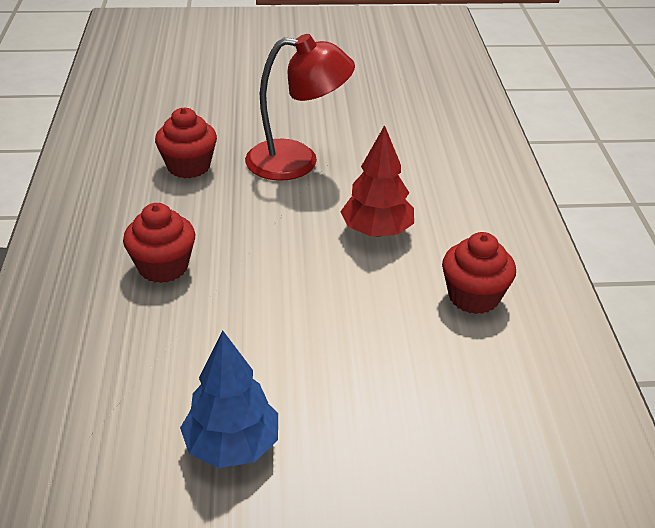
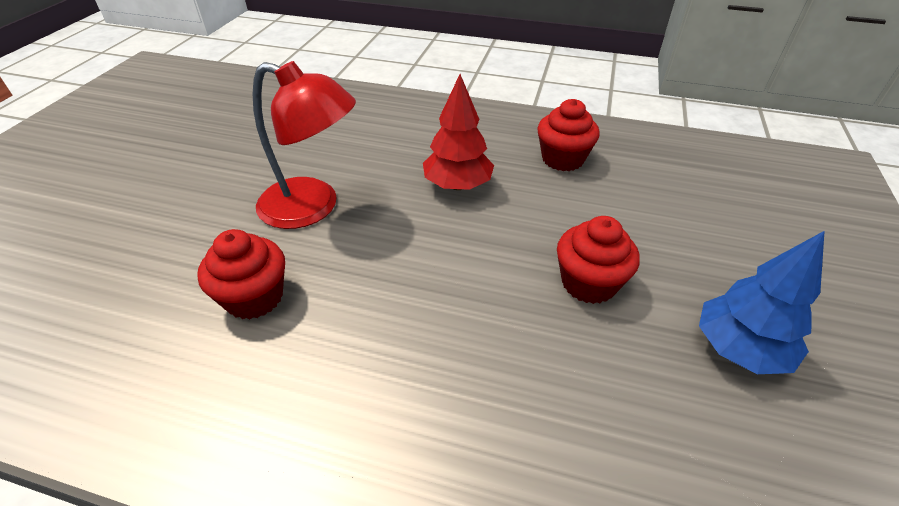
camera: 70 degrees left, 5 degrees up
(163, 267) = (446, 358): red cupcake -> red cupcake (588, 283)
(297, 161) = (313, 207): red lamp -> red lamp turned 90 degrees clockwise

